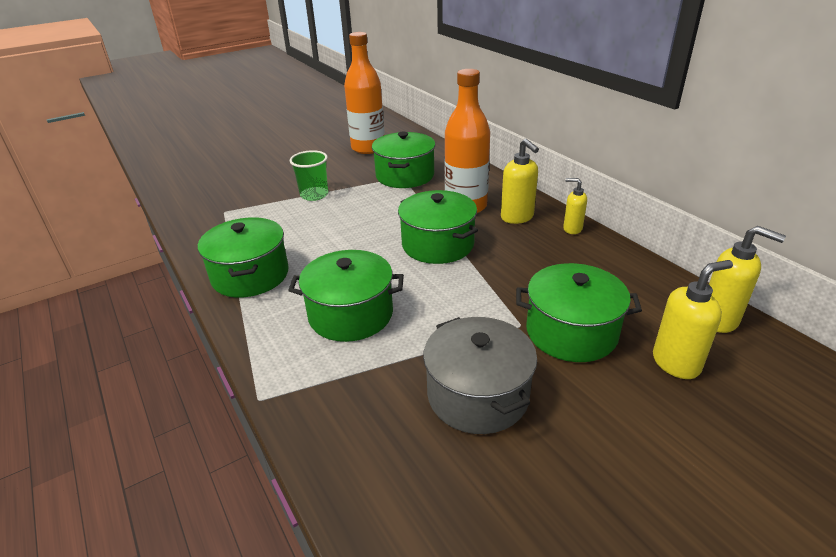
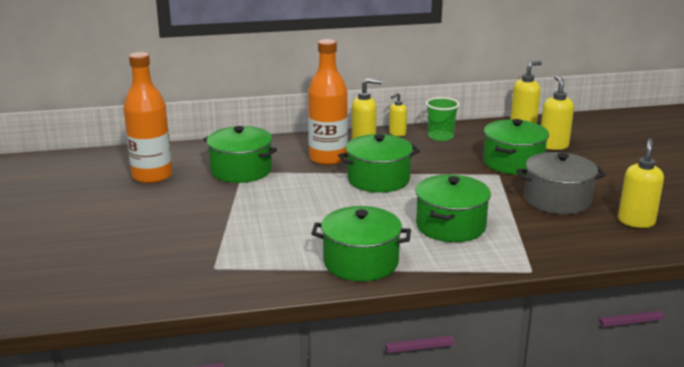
camera: 70 degrees left, 10 degrees down
(314, 195) = (231, 216): green cup -> green cup (440, 137)
(456, 503) = (636, 221): none -> yellow soap dispenser

